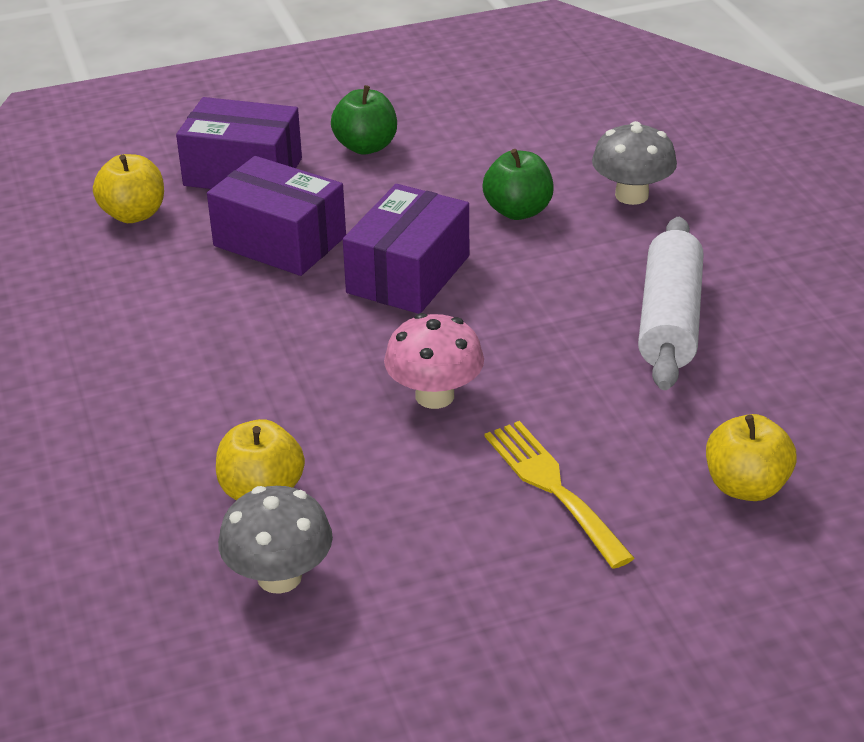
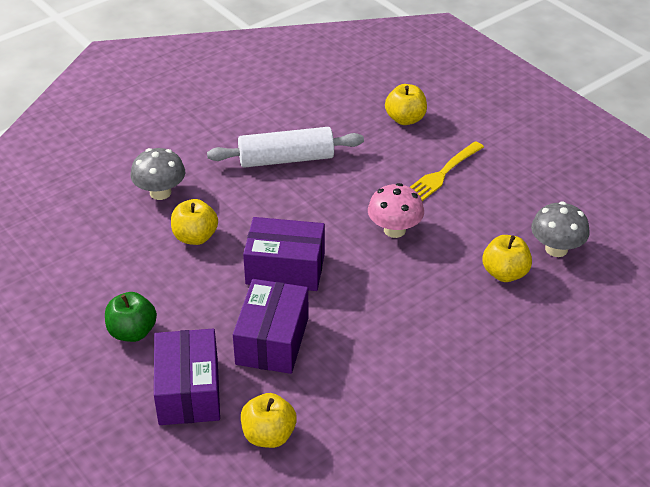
camera: 110 degrees left, 5 degrees up
(518, 211) = (195, 237): green apple -> yellow apple

